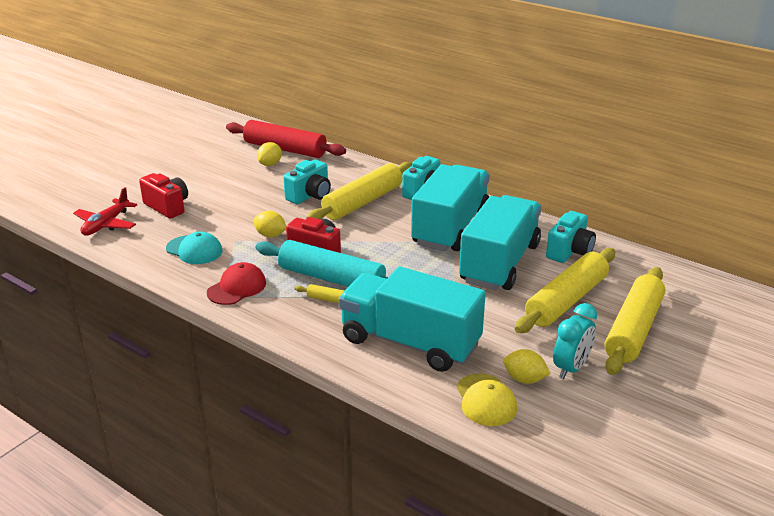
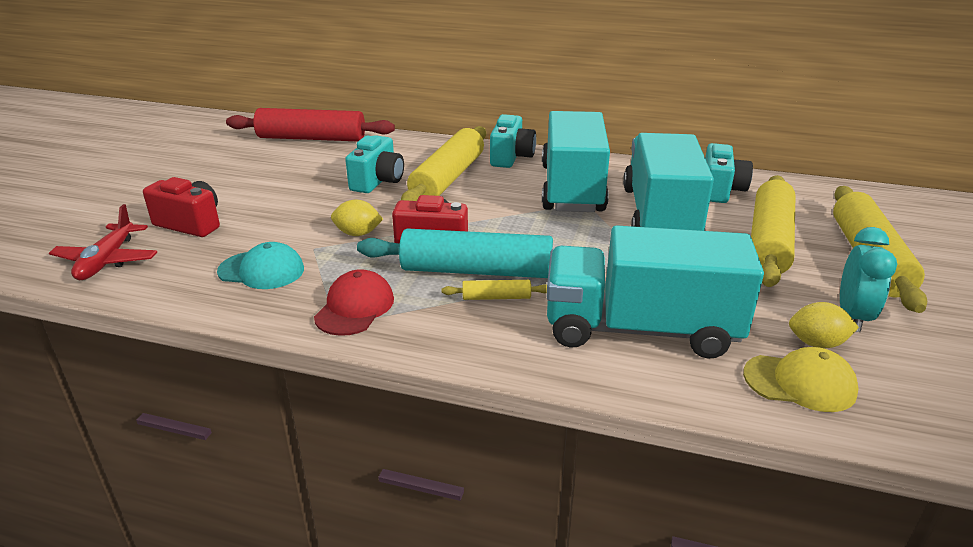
camera: 20 degrees left, 0 degrees up
(270, 164) = (303, 156): yellow lemon -> none
(486, 400) = (800, 383): yellow cap -> yellow cap turned 45 degrees counterclockwise

